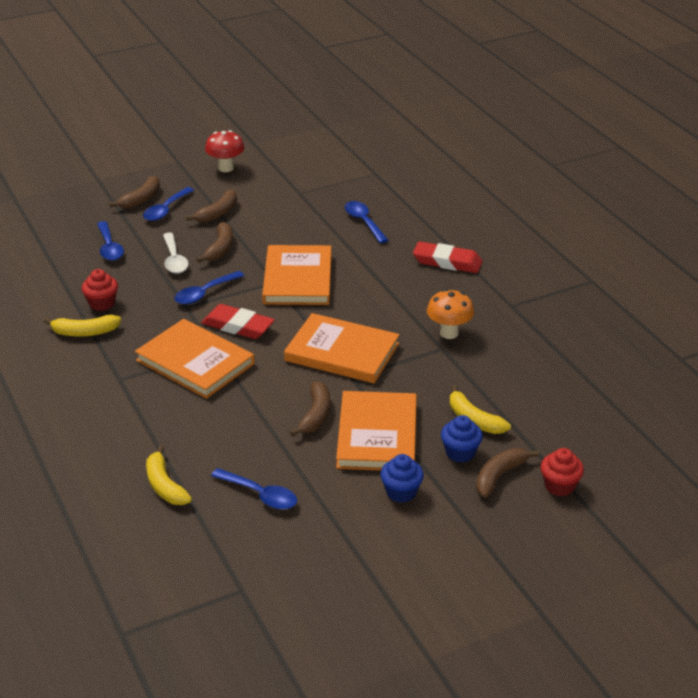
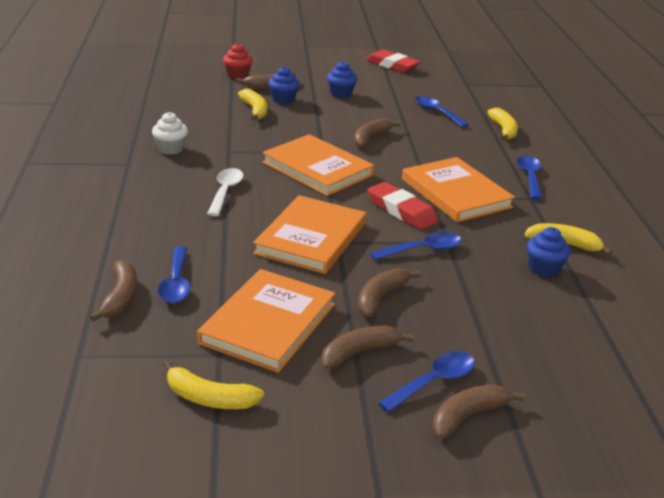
camera: 160 degrees left, 5 degrees down
(102, 303) = (544, 269): red cupcake -> blue cupcake
(109, 247) = (528, 340): blue spoon -> blue spoon (529, 177)
(174, 260) = (445, 298): white spoon -> white spoon (225, 191)
(226, 168) = (301, 444): red mushroom -> none
(287, 173) = (209, 398): none -> yellow banana
(377, 435) = (332, 119): orange book -> orange book (268, 323)
(388, 205) = (120, 297): none -> brown banana
(447, 262) = (137, 213): red eraser -> red eraser (392, 65)
(449, 333) = (210, 159): orange mushroom -> none
(496, 333) = (171, 149): none -> white cupcake

